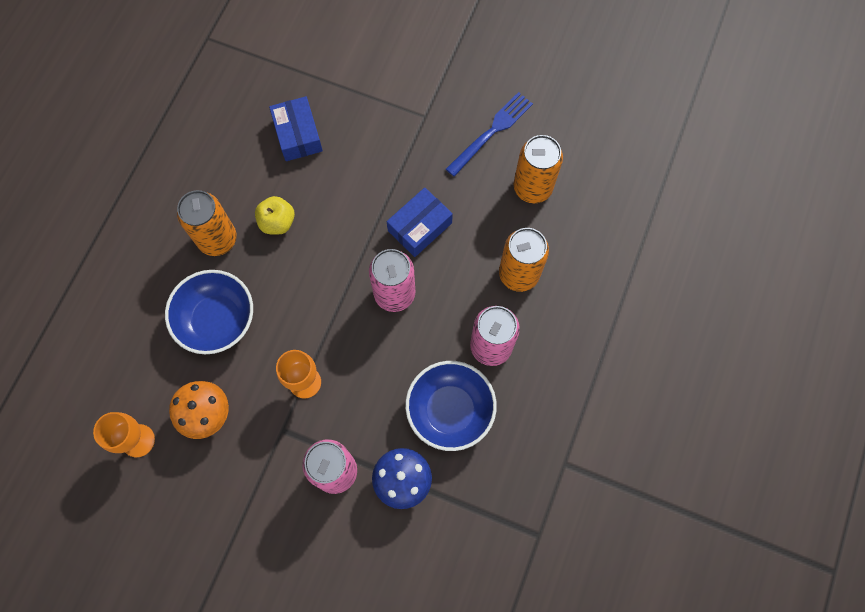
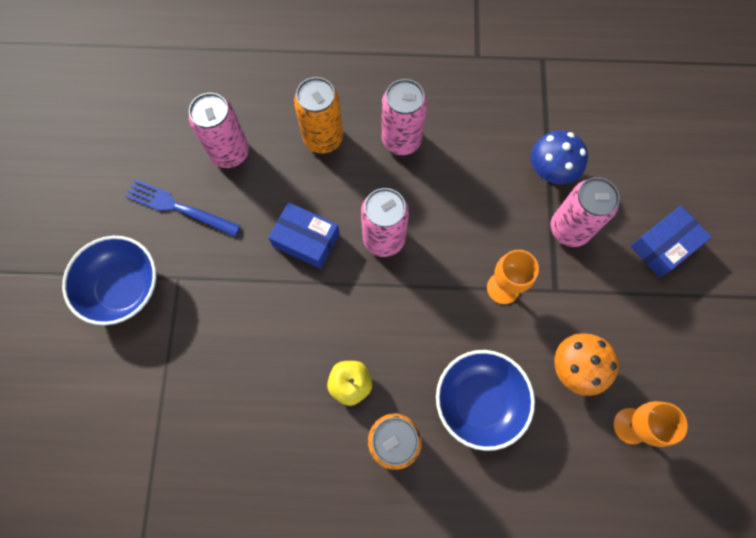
camera: 110 degrees left, 0 degrees up
(298, 135) = (239, 405): blue box -> blue box (663, 246)
(450, 410) = (473, 154): blue bowl -> blue bowl (123, 288)
(532, 187) = (230, 152): orange can -> pink can

